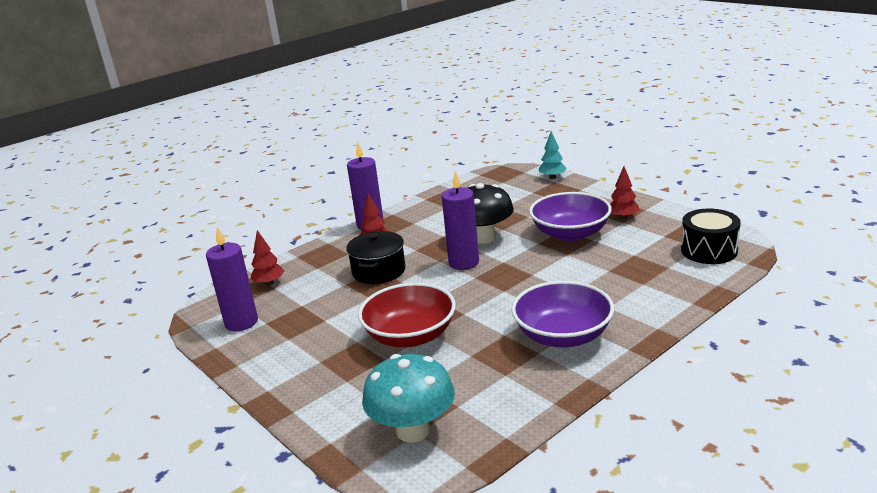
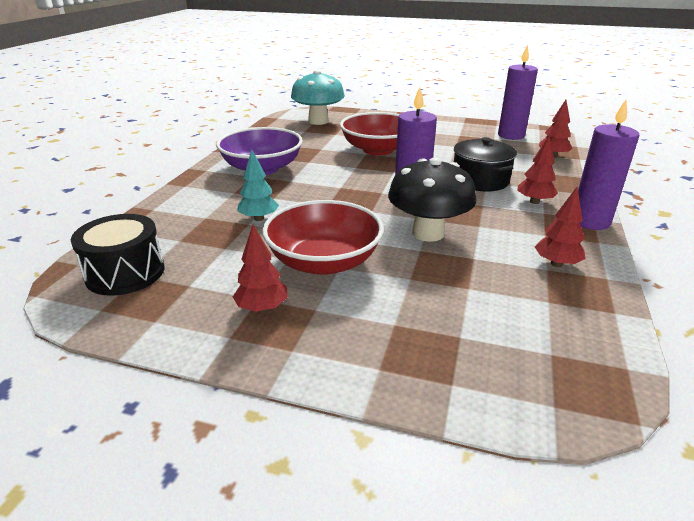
camera: 145 degrees right, 5 degrees up
(437, 208) = (556, 264): none -> red tree
(552, 177) = (471, 398): turquoise tree -> turquoise tree (259, 218)
(570, 233) = (324, 261): purple bowl -> red bowl

